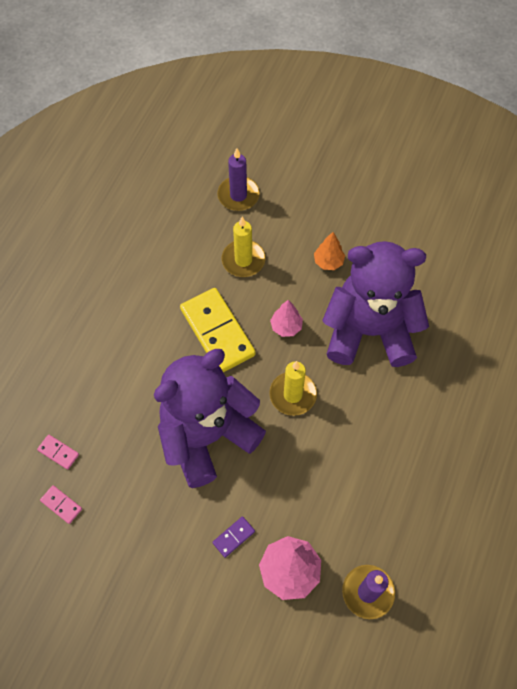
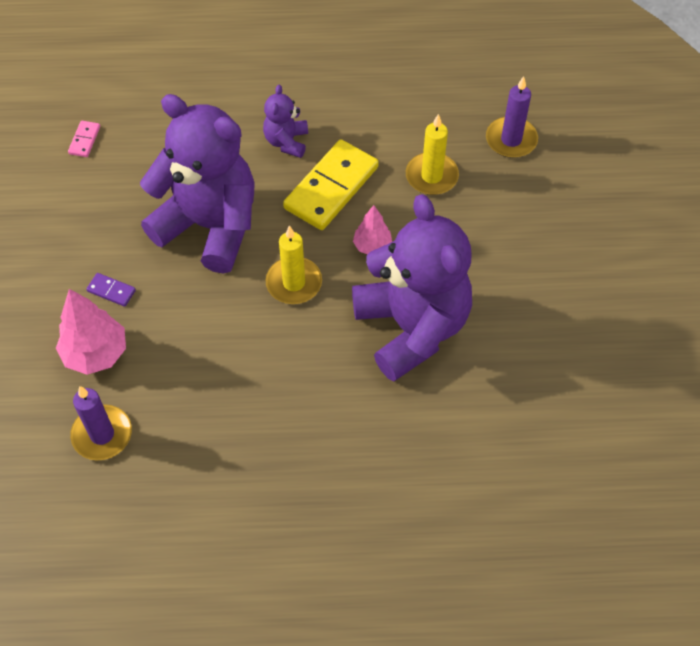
camera: 65 degrees right, 5 degrees down
(58, 452) = (135, 115): pink domino -> none
(154, 345) = (286, 141): none -> purple teddy bear
(328, 262) = (478, 255): orange tree -> none

